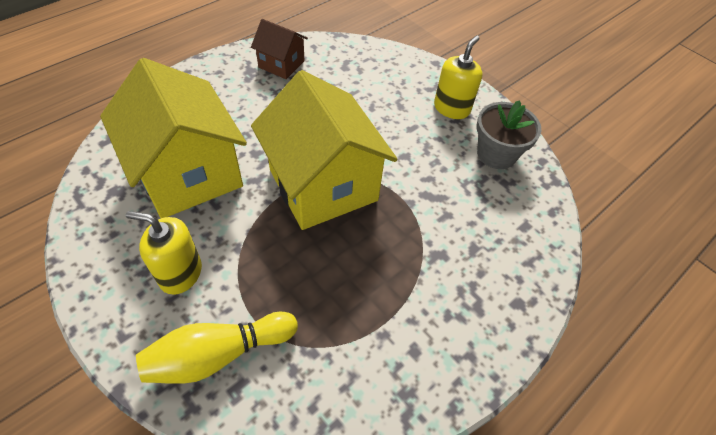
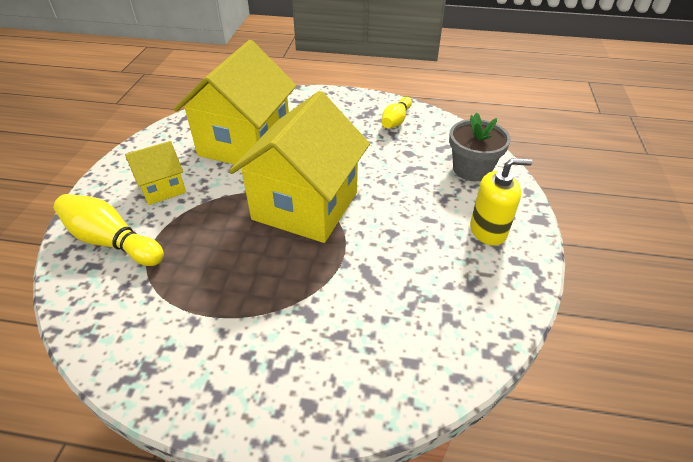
camera: 55 degrees right, 10 degrees down
(180, 273) = (162, 188): yellow soap dispenser -> yellow house
(281, 64) = (396, 120): brown house -> yellow bowling pin
(496, 154) = (475, 291): grey flower pot -> grey flower pot (471, 169)

